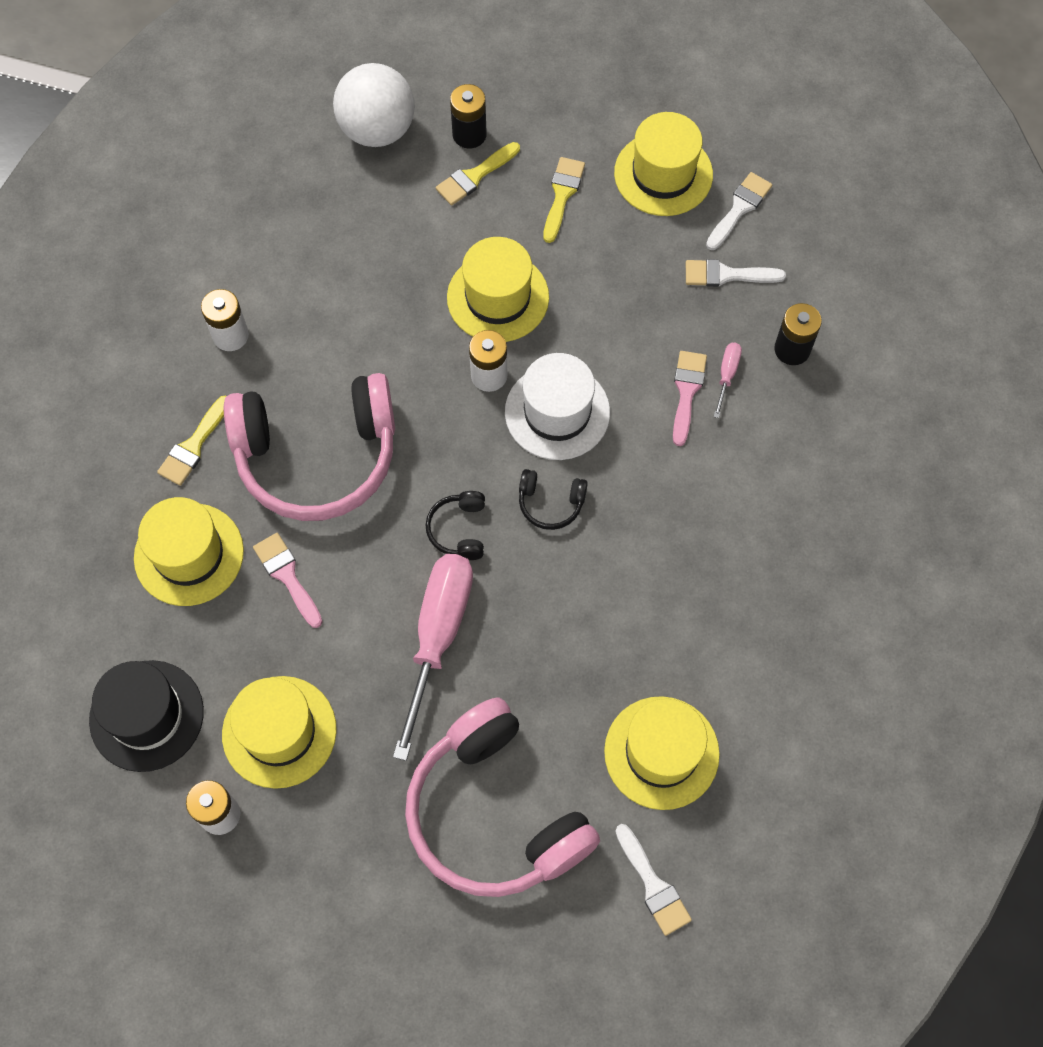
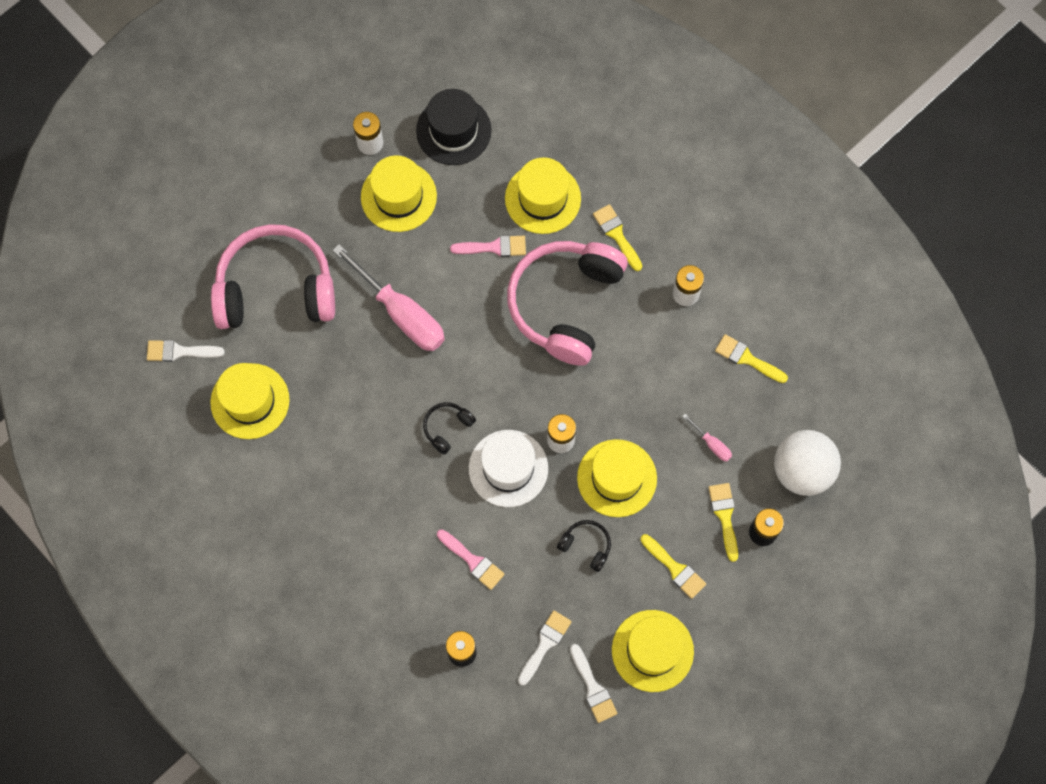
camera: 120 degrees right, 5 degrees up
(277, 238) = (747, 358): none -> yellow brush
(459, 530) = (463, 362): black headphones -> black headphones (586, 546)
(727, 375) = (469, 596): pink screwdriver -> pink screwdriver (712, 444)

